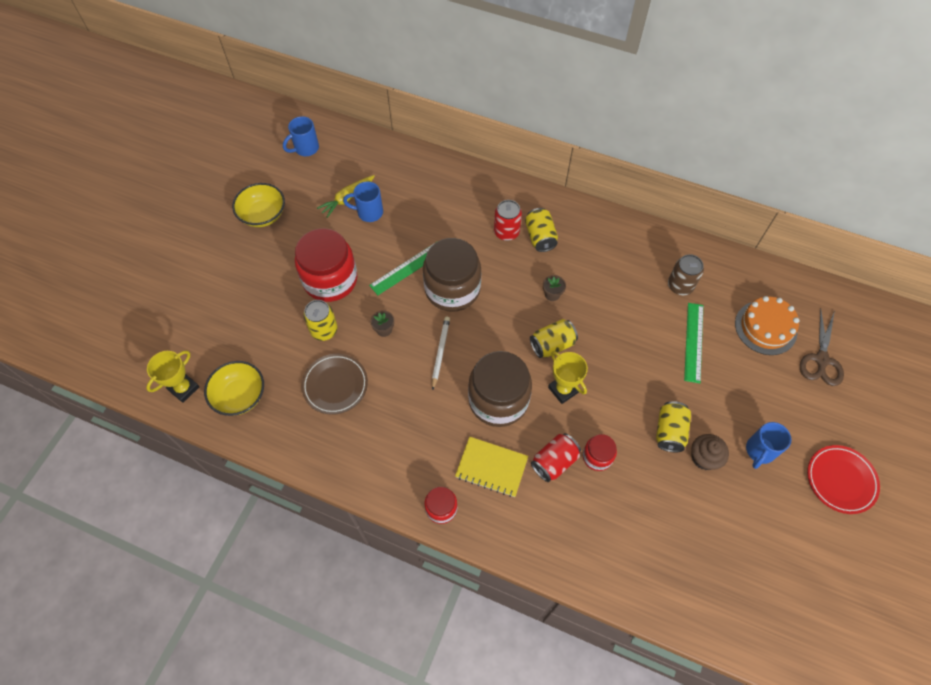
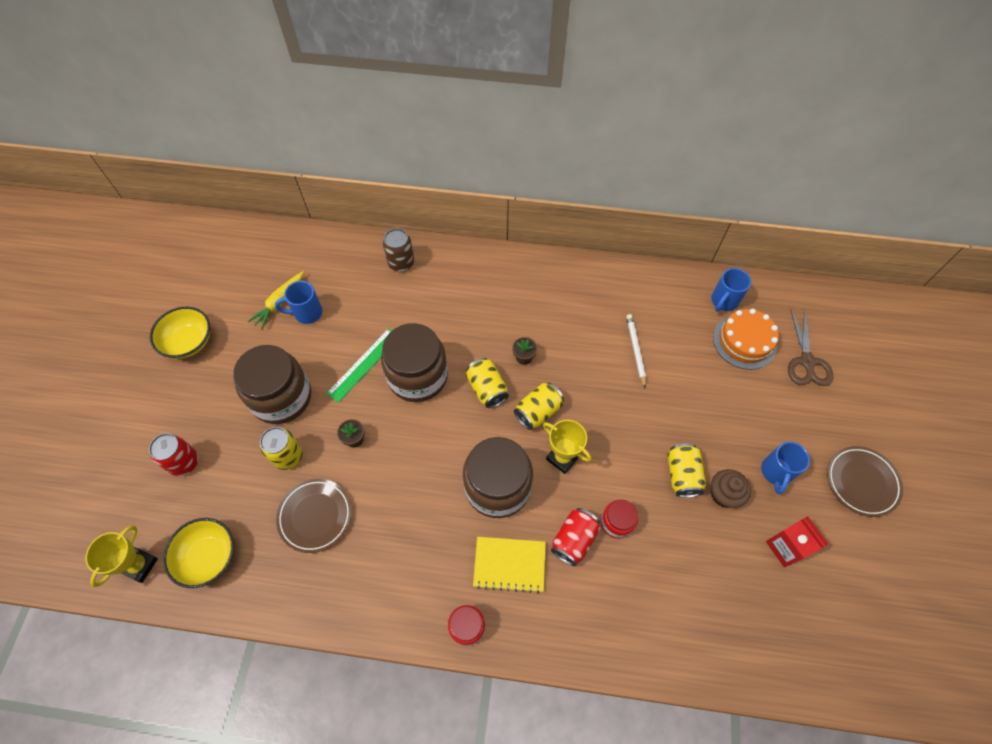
camera: 15 degrees left, 0 degrees up
(305, 148) = (220, 258): blue mug -> blue mug (723, 301)
(330, 279) = (281, 397): red jar -> brown jar
(440, 352) = (422, 449): white pencil -> white pencil (635, 350)
(506, 232) = (459, 301): red can -> red can (184, 462)
(540, 237) = (495, 299): yellow can -> yellow can (487, 389)
(680, 286) = (650, 318): brown can -> brown can (401, 263)
(694, 342) = (679, 373): green ruler -> none
(748, 518) = (786, 547): none -> red carton
(840, 480) = (861, 482): red plate -> brown plate

